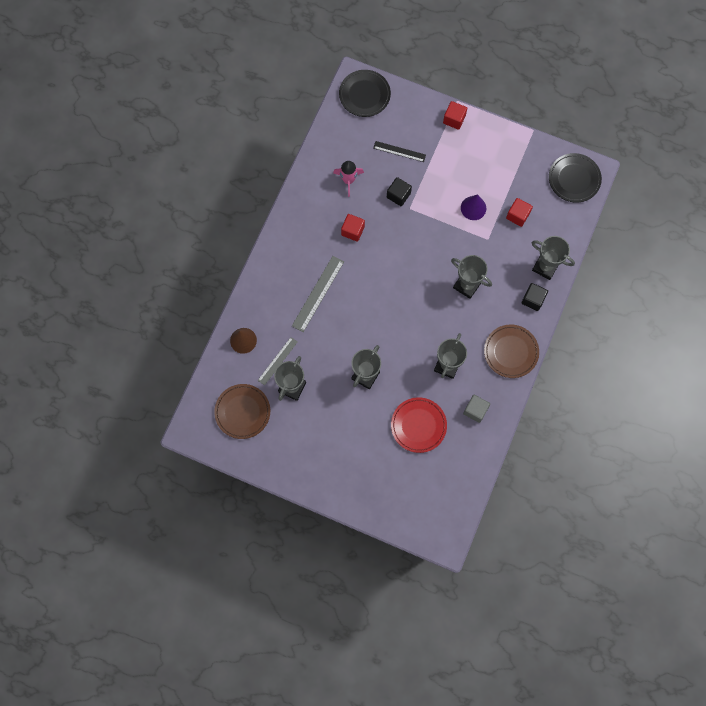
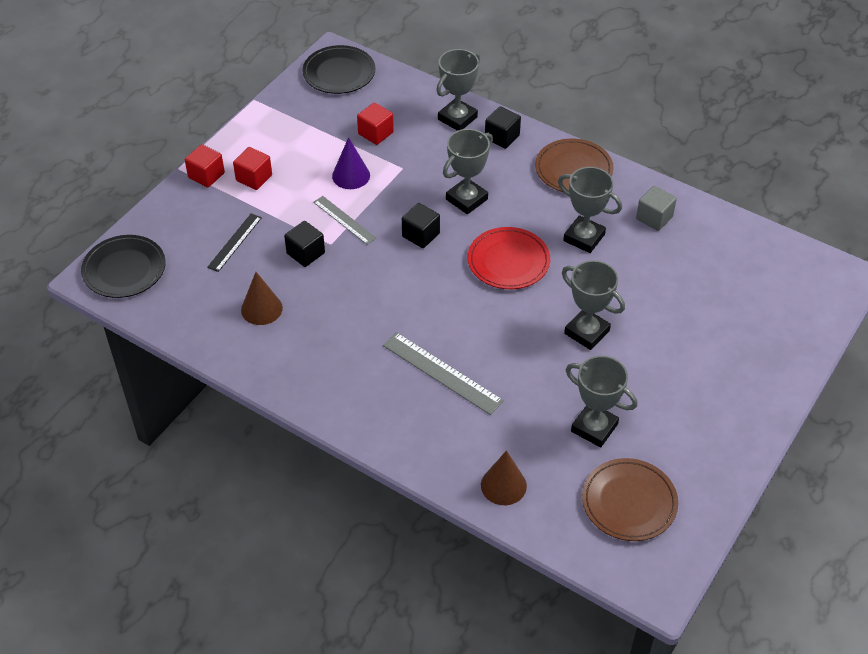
camera: 80 degrees left, 25 degrees down
(277, 361) = (547, 441): grey ruler -> grey ruler (344, 220)
(348, 180) = (261, 309): pink rocket -> brown cone
(353, 231) = (348, 315): red cube -> red cube (254, 178)
(418, 425) = (671, 282): red plate -> red plate (508, 261)
(428, 262) = (421, 235): none -> black cube

